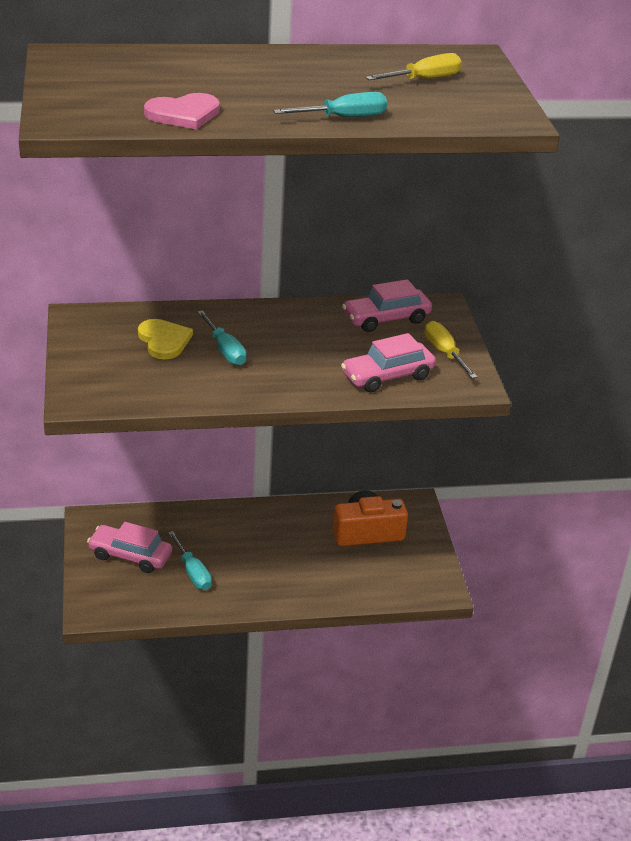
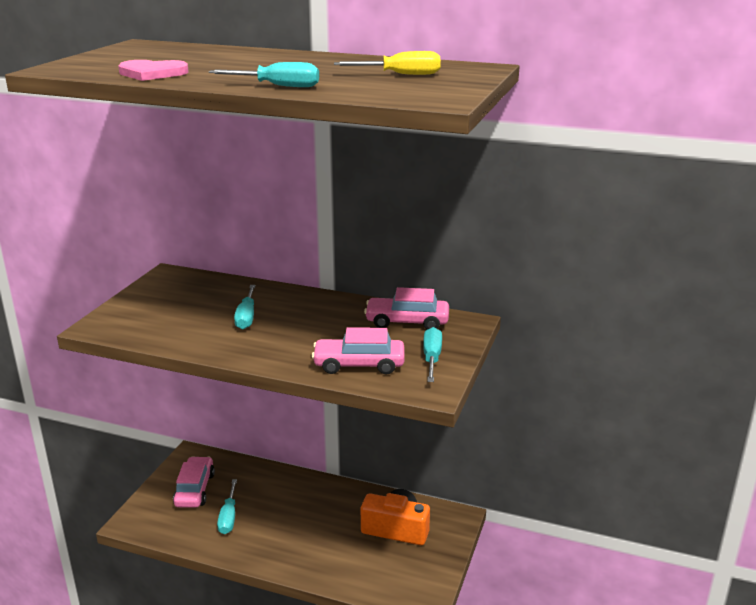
camera: 30 degrees right, 10 degrees down
(130, 555) = (195, 489): pink car -> pink car turned 45 degrees clockwise
(164, 341) = (209, 301): yellow heart -> none
(444, 352) = (432, 358): yellow screwdriver -> turquoise screwdriver

